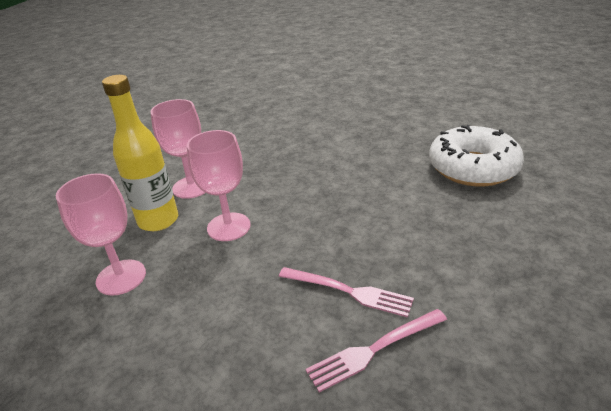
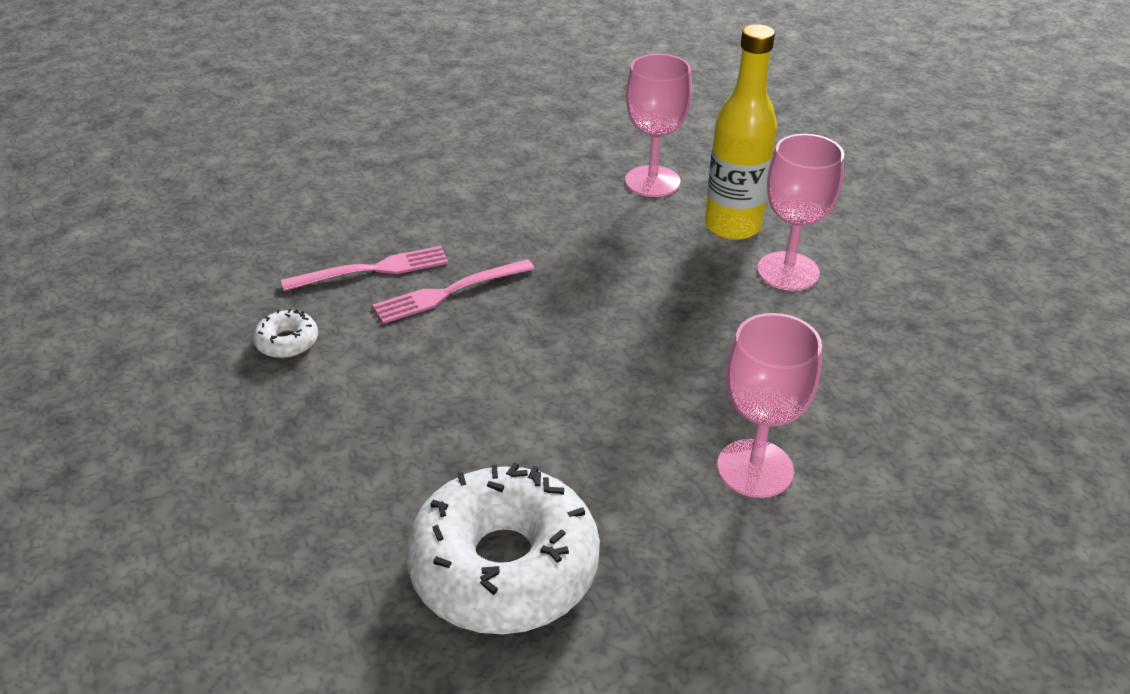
camera: 125 degrees right, 5 degrees up
(228, 227) = (657, 266): pink goblet -> pink goblet (755, 468)
(373, 350) = (373, 269): pink fork -> pink fork turned 60 degrees clockwise
(491, 331) = (287, 342): none -> white donut

